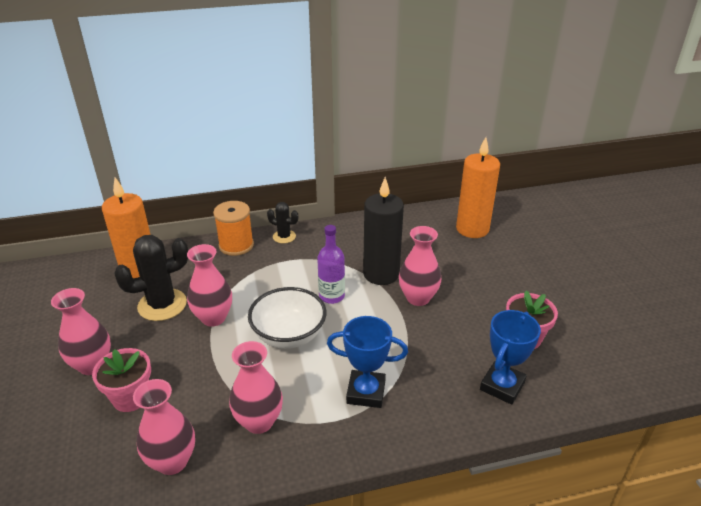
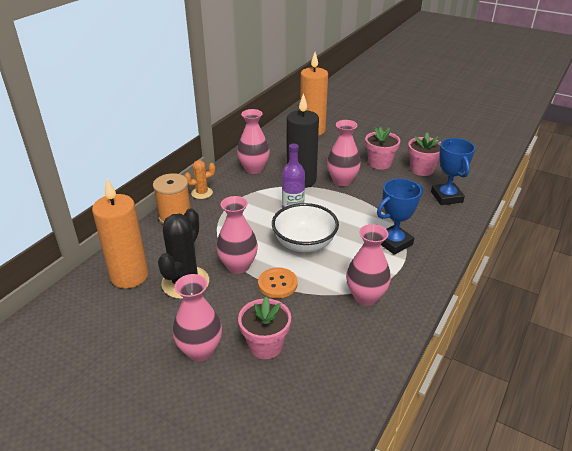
camera: 45 degrees left, 0 degrees up
(172, 461) = (354, 353): pink vase -> pink vase (254, 169)
(215, 354) = (277, 284): none -> orange button
(284, 236) = (202, 193): black cactus -> orange cactus
(487, 303) = (379, 163): none -> pink flower pot

